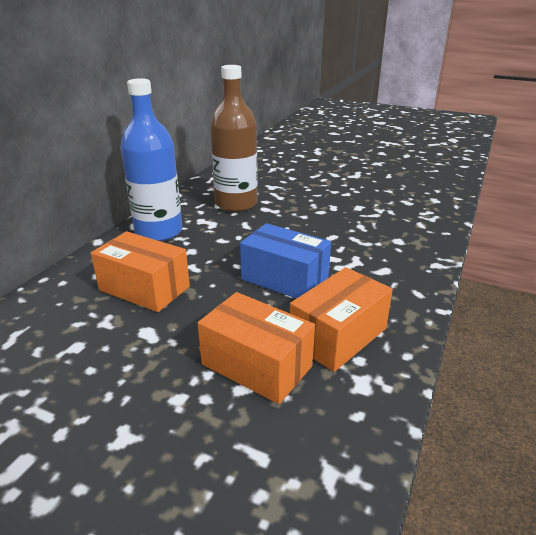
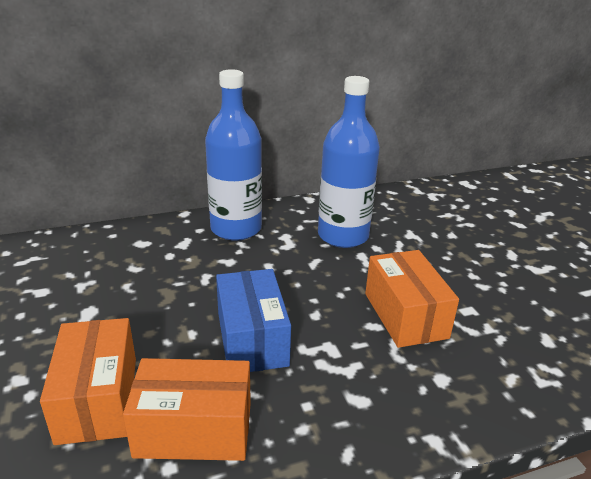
camera: 45 degrees right, 0 degrees up
(144, 288) = (146, 274): orange box -> orange box (405, 315)
(236, 204) = (343, 236): brown bottle -> blue bottle

